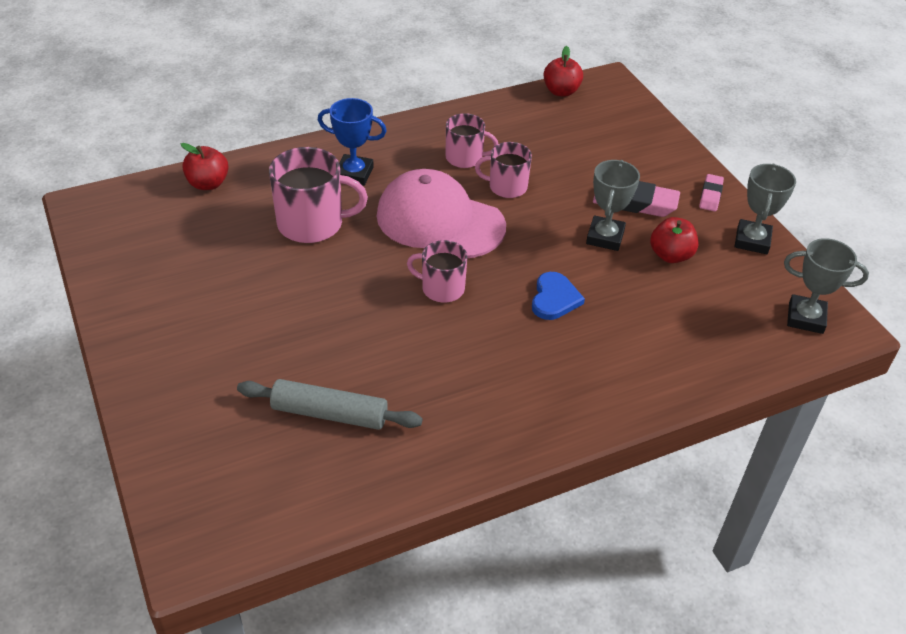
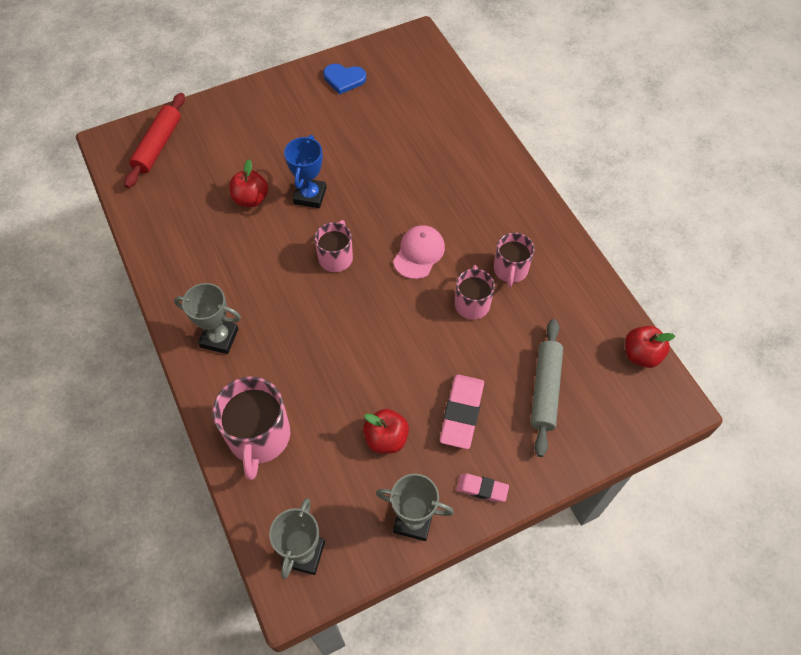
camera: 90 degrees right, 15 degrees up
(208, 183) = (449, 99): red apple -> red apple (251, 199)
(214, 486) = (158, 146): none -> red rolling pin
(312, 223) = (407, 168): pink mug -> pink mug (259, 437)
(329, 413) = (211, 197): grey rolling pin -> grey rolling pin (545, 390)
(354, 174) = (474, 189): blue trophy -> blue trophy (310, 196)
(440, 221) = (419, 253): pink cap -> pink cap, size x0.54
(554, 298) = (326, 338): blue heart -> blue heart (344, 79)
(605, 237) = (408, 383): grey trophy -> grey trophy (219, 338)

